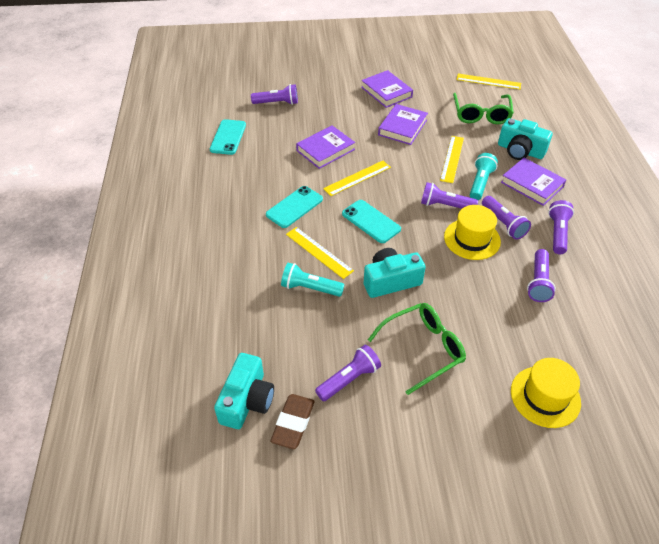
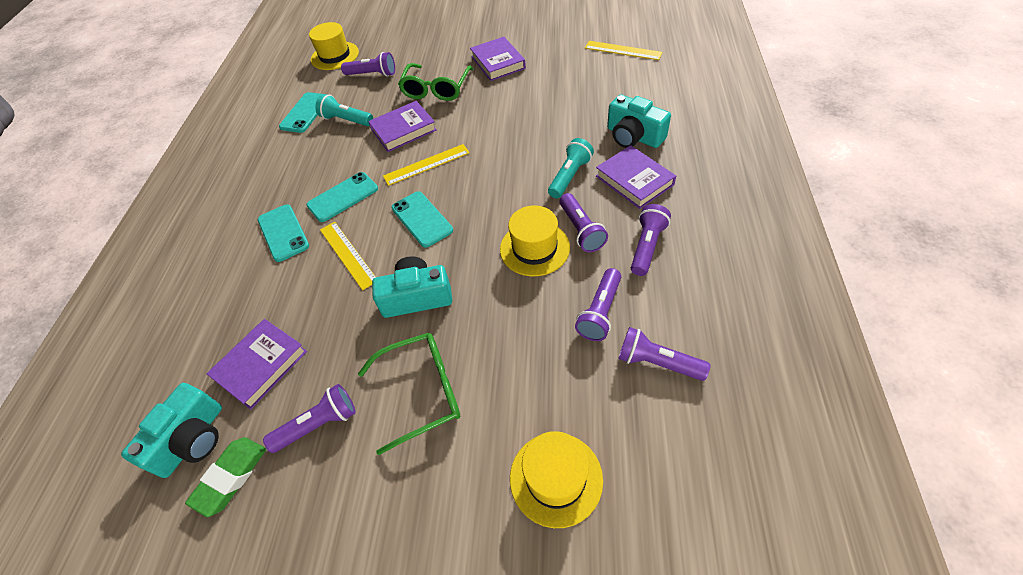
camera: 15 degrees right, 5 degrees up
(234, 87) = (335, 56): none -> yellow hat
(253, 238) = (283, 233): none -> turquoise phone
(293, 423) = (231, 477): brown eraser -> green eraser
(310, 288) = (320, 299): turquoise flashlight -> turquoise flashlight (346, 120)
(402, 127) = (501, 105): purple book -> purple book (261, 365)
(445, 205) = (517, 203): purple flashlight -> purple flashlight (657, 362)
(452, 159) = (546, 144): yellow ruler -> none
(481, 114) = (600, 90): green glasses -> green glasses (436, 89)

